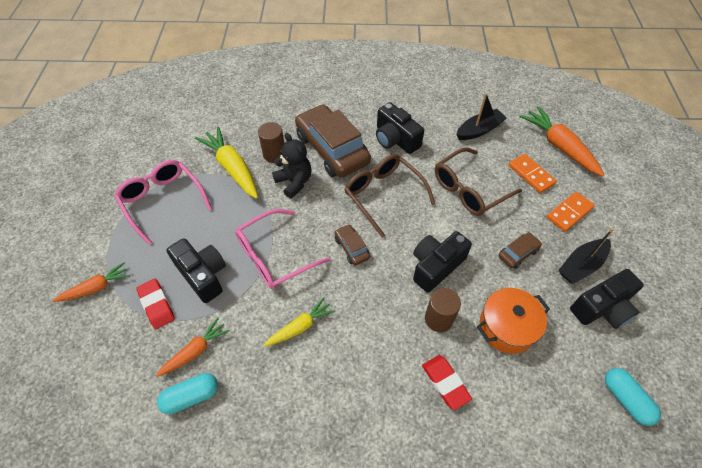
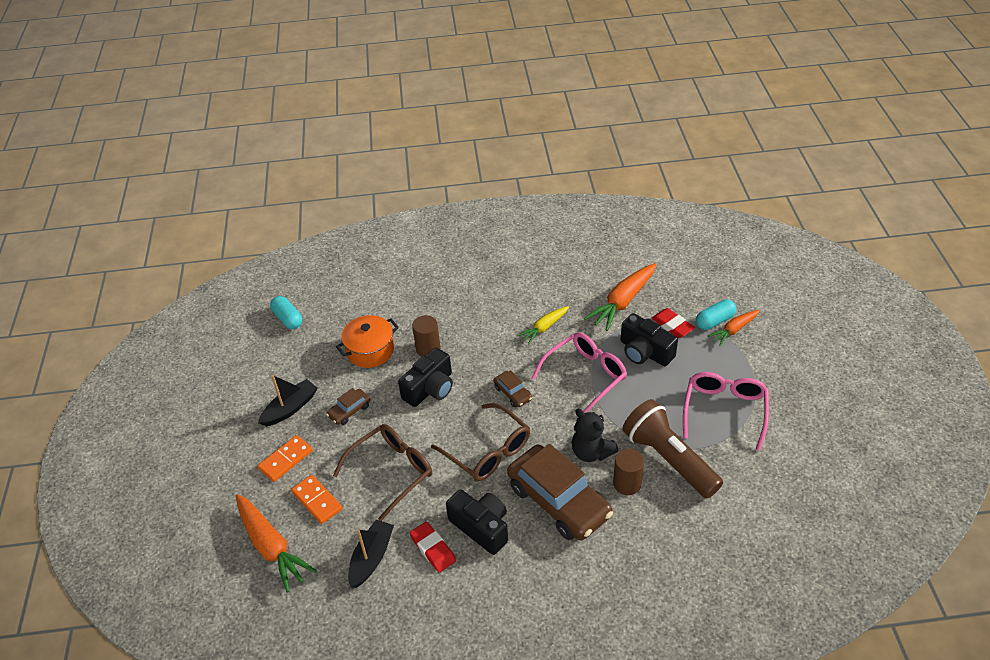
camera: 175 degrees right, 10 degrees down
(163, 201) = (724, 411): pink glasses -> pink glasses turned 120 degrees counterclockwise
(191, 396) = (612, 278): turquoise capsule -> turquoise capsule (714, 321)
(195, 351) = (623, 302): orange carrot -> orange carrot, size x1.68
(232, 168) = (669, 459): yellow carrot -> brown flashlight
(445, 383) = (423, 310): red eraser -> red eraser (433, 549)
(479, 130) = (371, 558): black boat -> black boat turned 150 degrees clockwise
(602, 308) = (283, 375): black camera -> none

